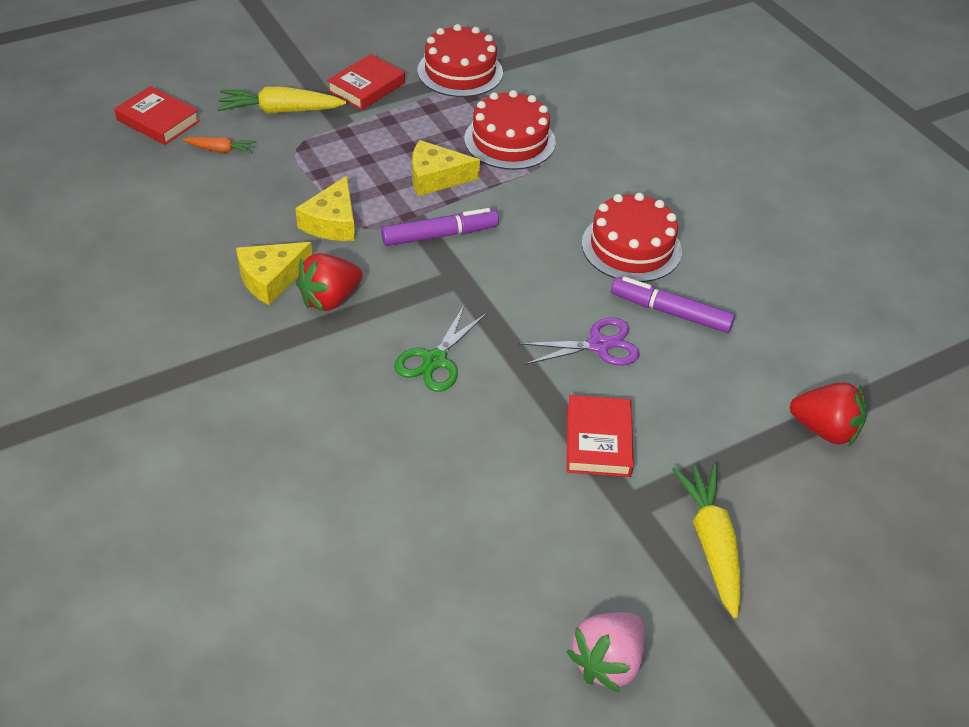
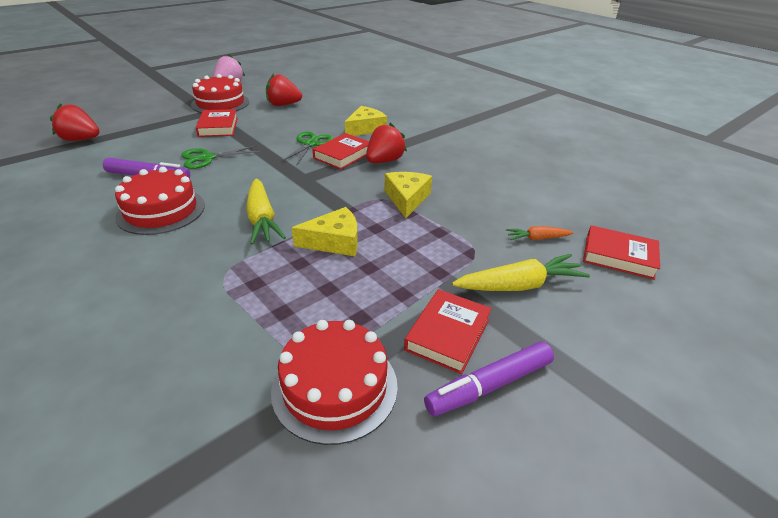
camera: 170 degrees right, 10 degrees down
(271, 278) = (428, 166): yellow cheese -> yellow cheese (365, 129)
(388, 322) = (343, 155): none -> red book
(440, 235) = (321, 201): purple marker -> purple marker (489, 386)
(473, 520) = (283, 105): none -> red strawberry
(509, 140) = (262, 290): red cake -> red cake (220, 103)
(598, 345) = (207, 158): purple scissors -> green scissors
(711, 543) = (172, 107): yellow carrot -> yellow carrot (262, 219)

